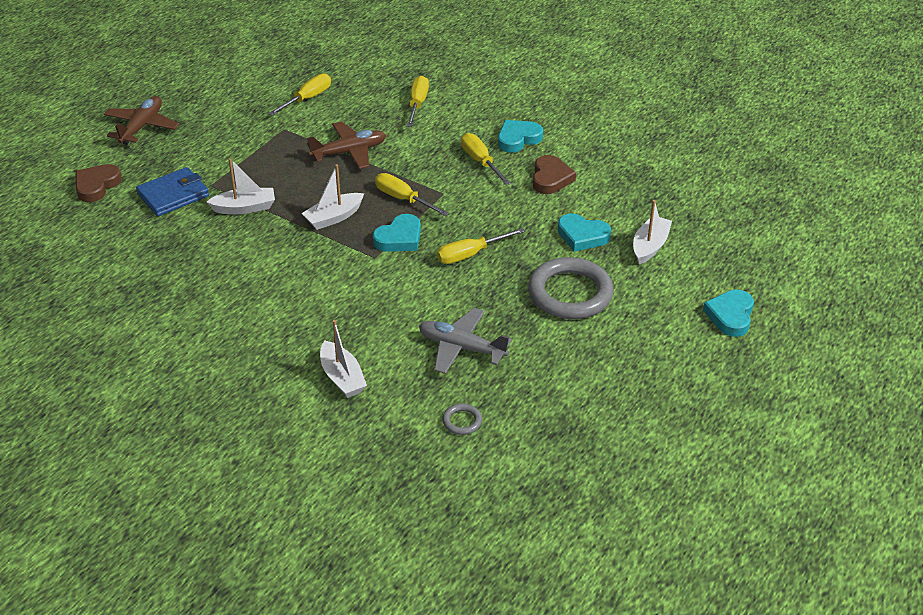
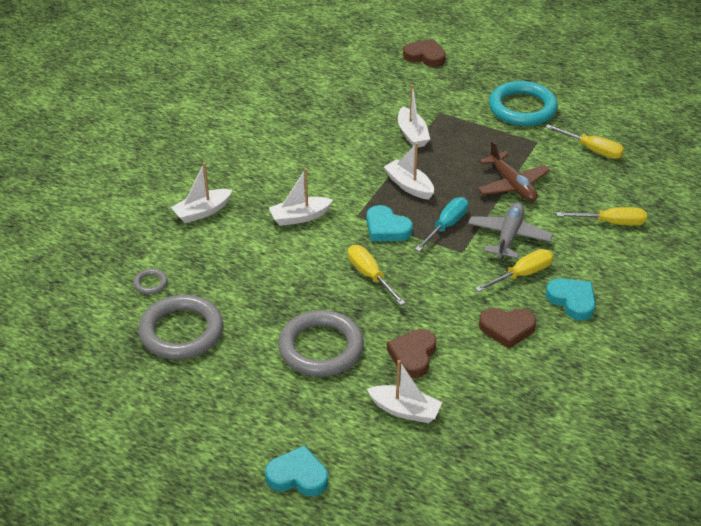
camera: 85 degrees right, 0 degrees up
(142, 127) = (513, 64): brown plane -> none
(173, 195) = (421, 95): blue wallet -> none
(224, 131) = (522, 108): none -> turquoise ring
(368, 299) = (300, 217): none -> white boat
(403, 199) = (446, 226): yellow screwdriver -> turquoise screwdriver
(461, 347) = (240, 278): grey plane -> grey plane (509, 236)
(542, 394) = (181, 331): none -> grey ring
(582, 236) = (413, 355): turquoise heart -> brown heart

